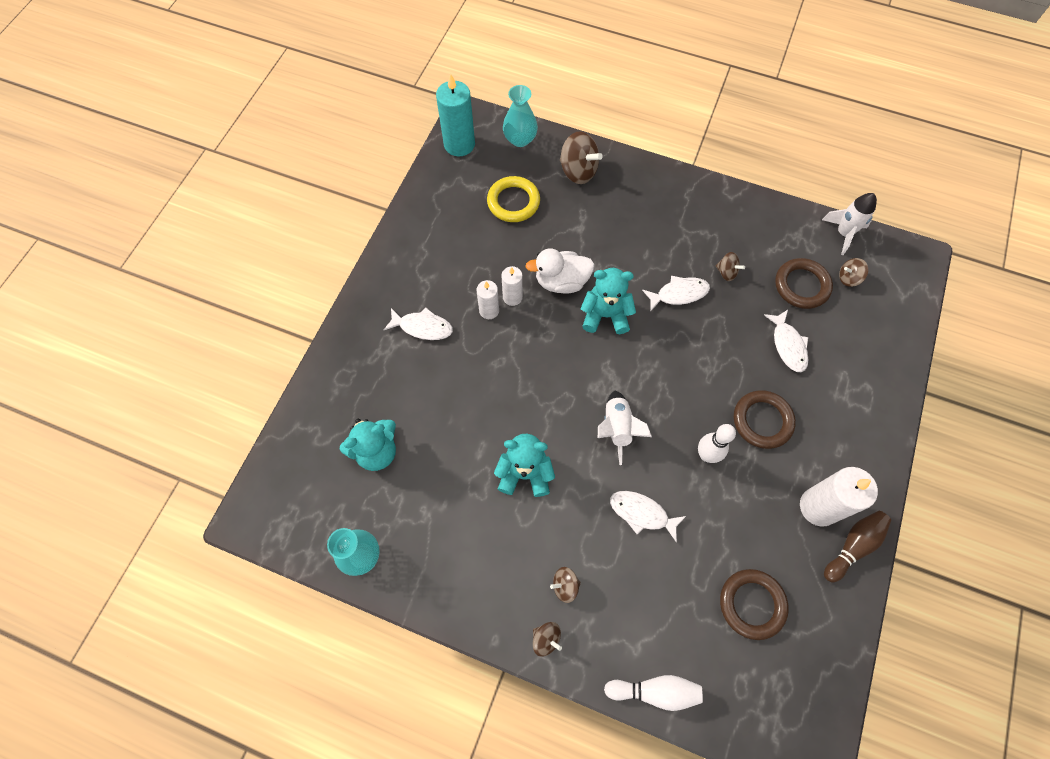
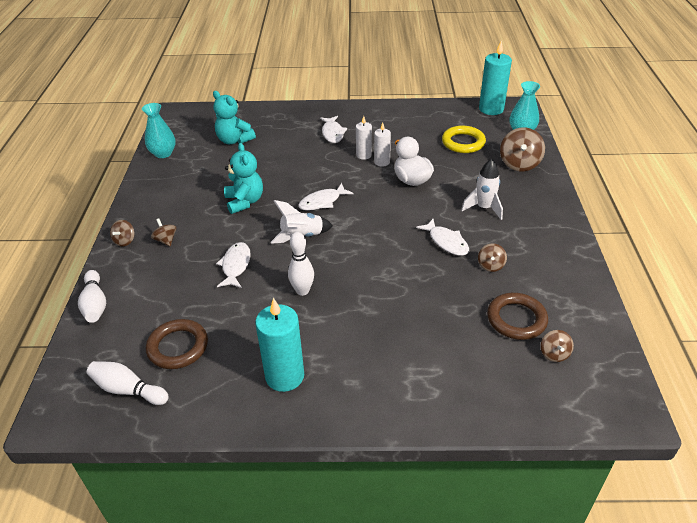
camera: 70 degrees right, 25 degrees down
(605, 315) = (397, 208): turquoise teddy bear -> none
(762, 421) = (353, 319): brown ring -> none
(788, 345) = (442, 322): white fish -> white fish (322, 202)
(798, 668) = (128, 390): none -> white bowling pin
(818, 507) = (284, 376): white candle -> turquoise candle
(843, 233) = (606, 340): white rocket -> white rocket (484, 208)
(848, 278) = (554, 354): brown spinning top -> brown spinning top turned 150 degrees counterclockwise
(853, 546) = (254, 410): brown bowling pin -> none

